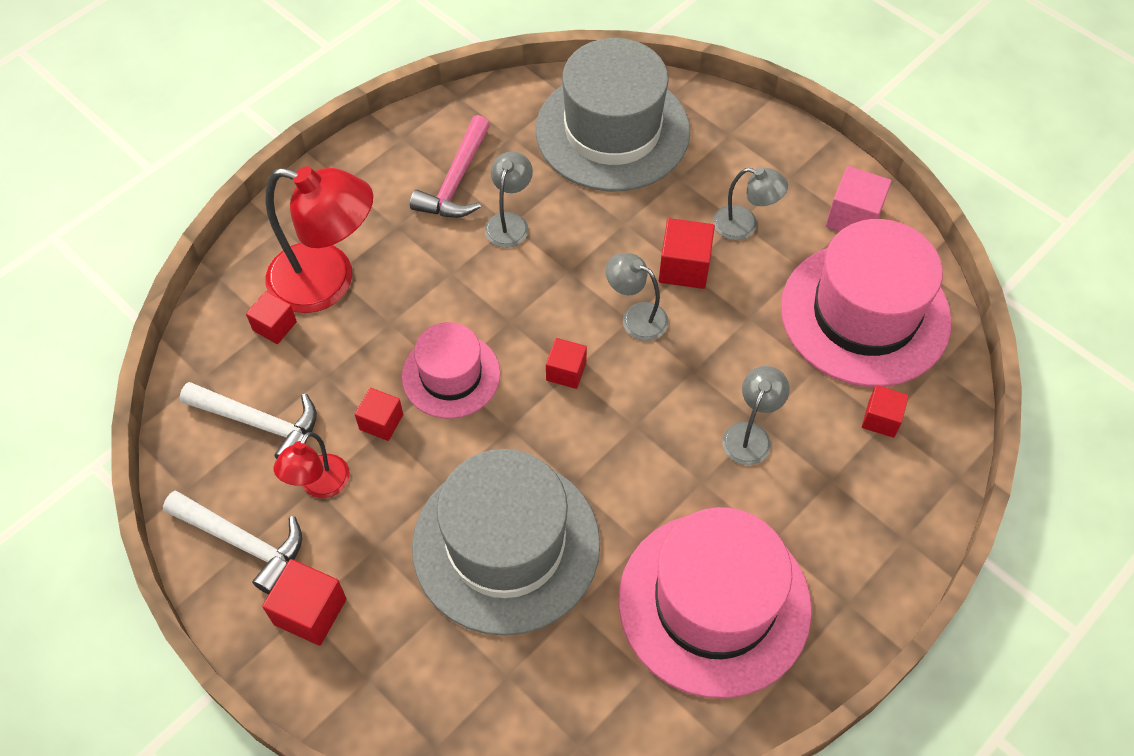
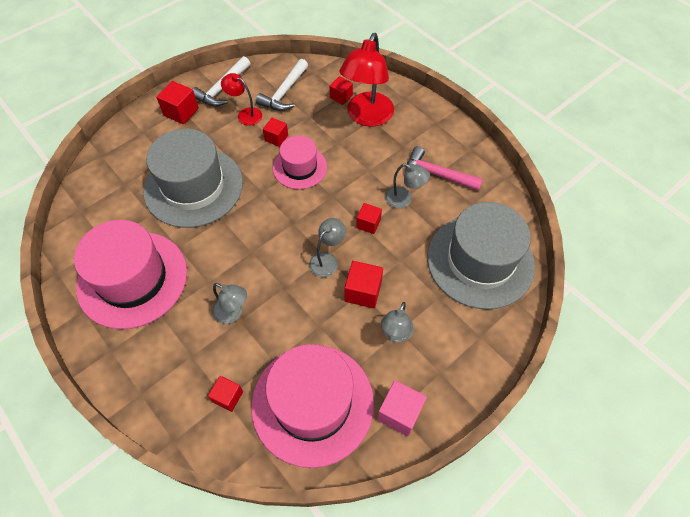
camera: 95 degrees right, 0 degrees up
(566, 371) = (294, 220): red cube -> red cube (368, 223)

